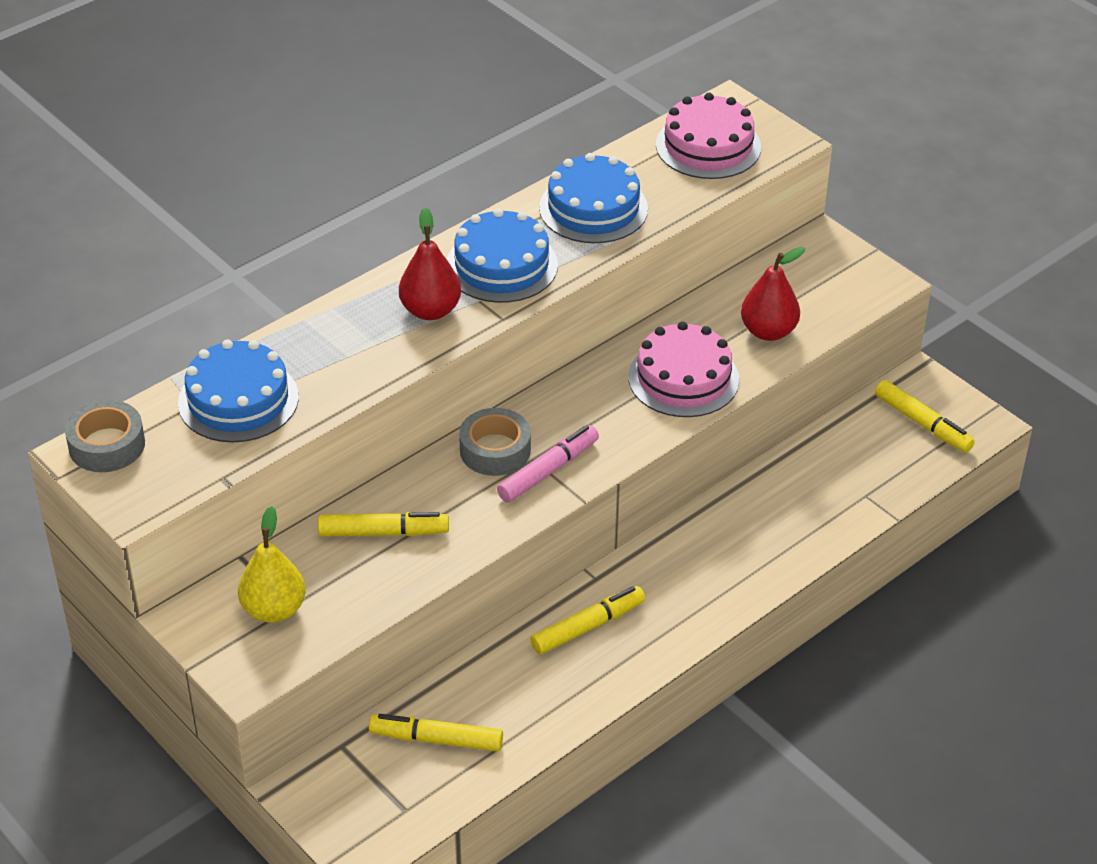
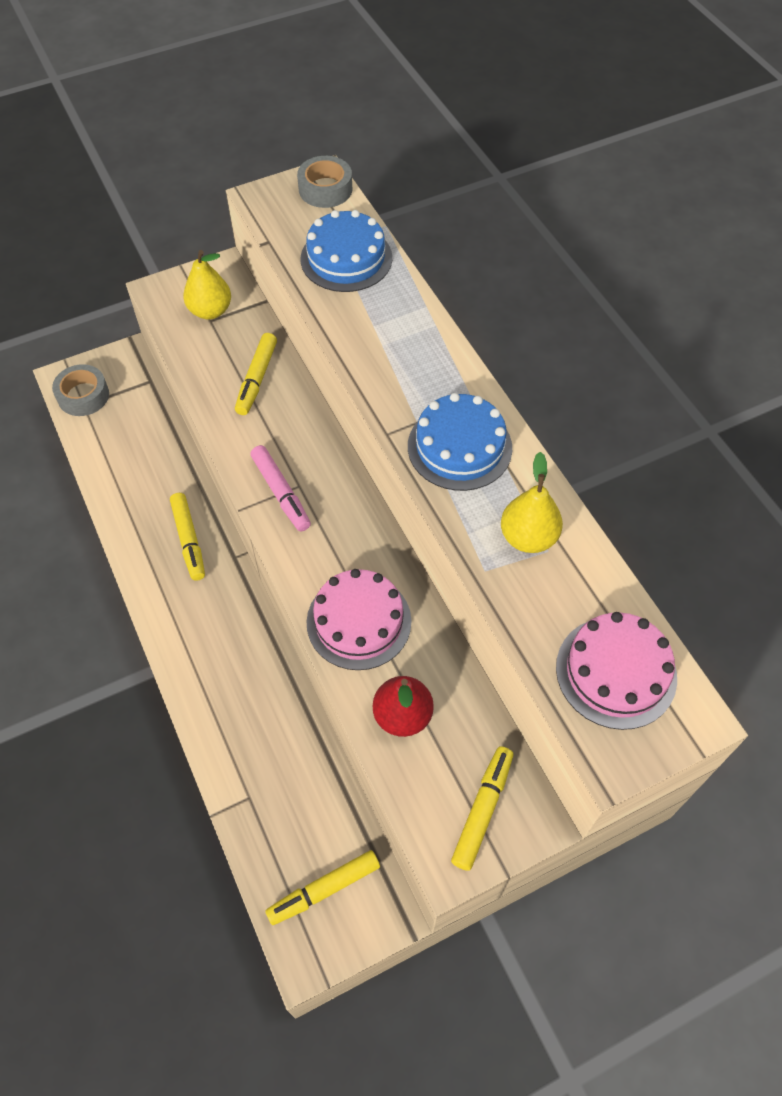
camera: 105 degrees right, 15 degrees up
(430, 310) = (413, 386): red pear -> none
(436, 739) = (130, 430): yellow marker -> yellow marker (482, 810)
(495, 450) = (317, 462): grey tape -> grey tape (83, 396)
(593, 208) = (528, 537): blue cake -> yellow pear

